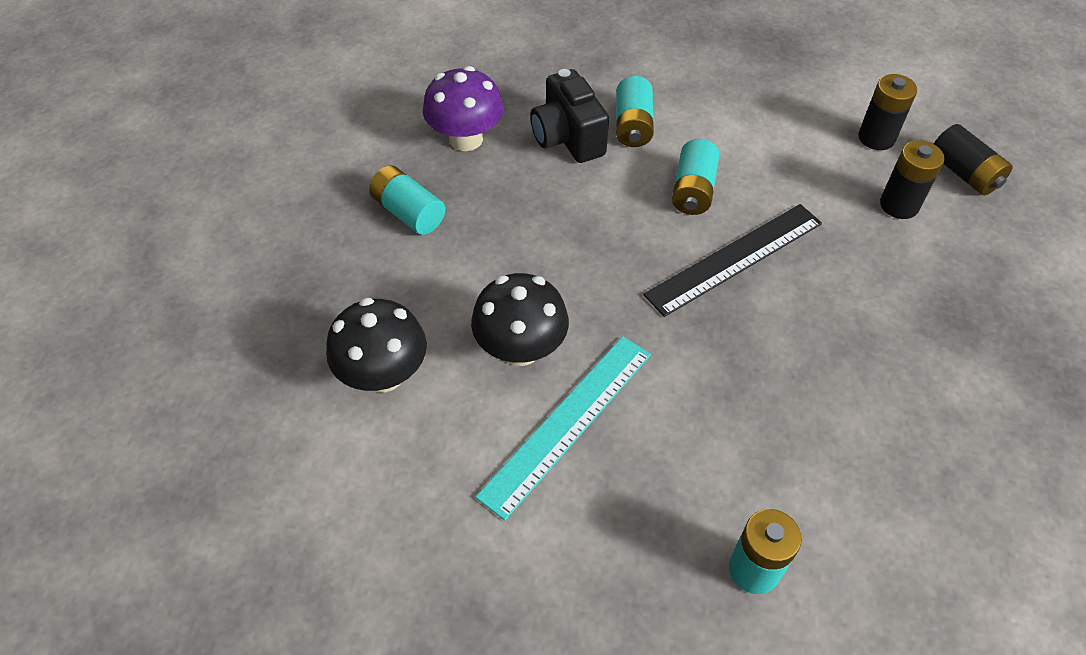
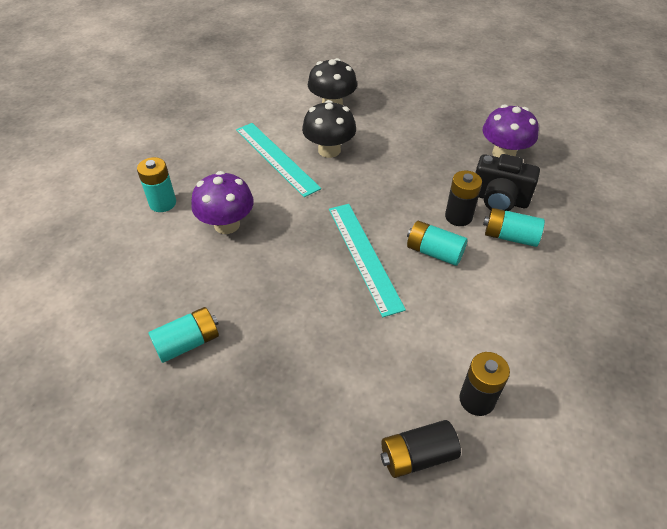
camera: 105 degrees right, 5 degrees down
(408, 212) = (441, 124): turquoise battery -> turquoise battery (188, 343)
(567, 138) = (499, 200): black camera -> black camera turned 150 degrees counterclockwise
(735, 258) = (364, 256): black ruler -> turquoise ruler
(756, 444) = (227, 224): none -> purple mushroom
(899, 205) = (389, 380): black battery -> black battery (458, 217)

